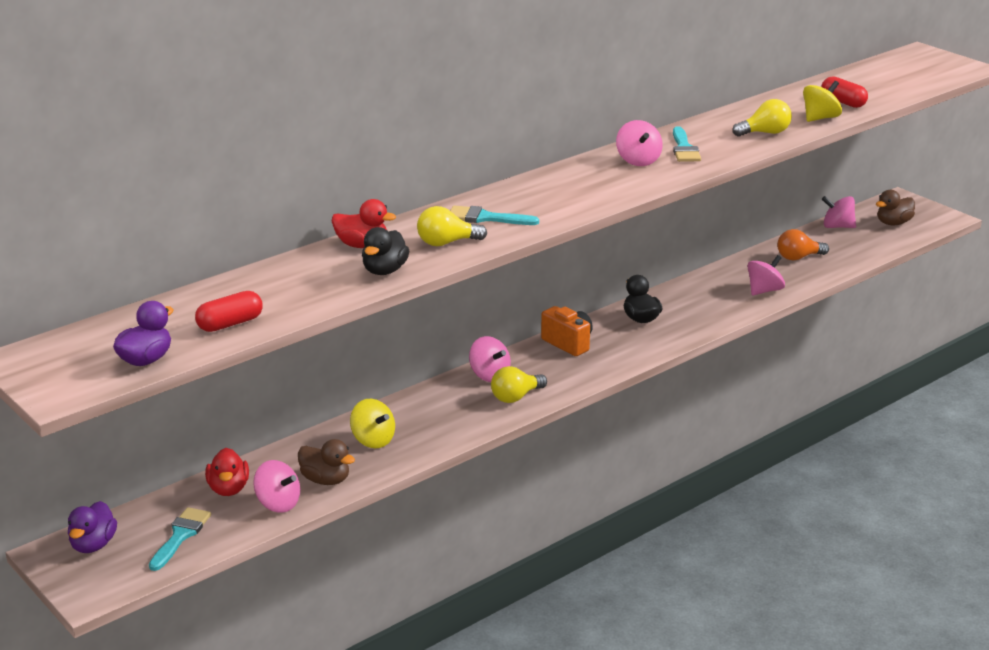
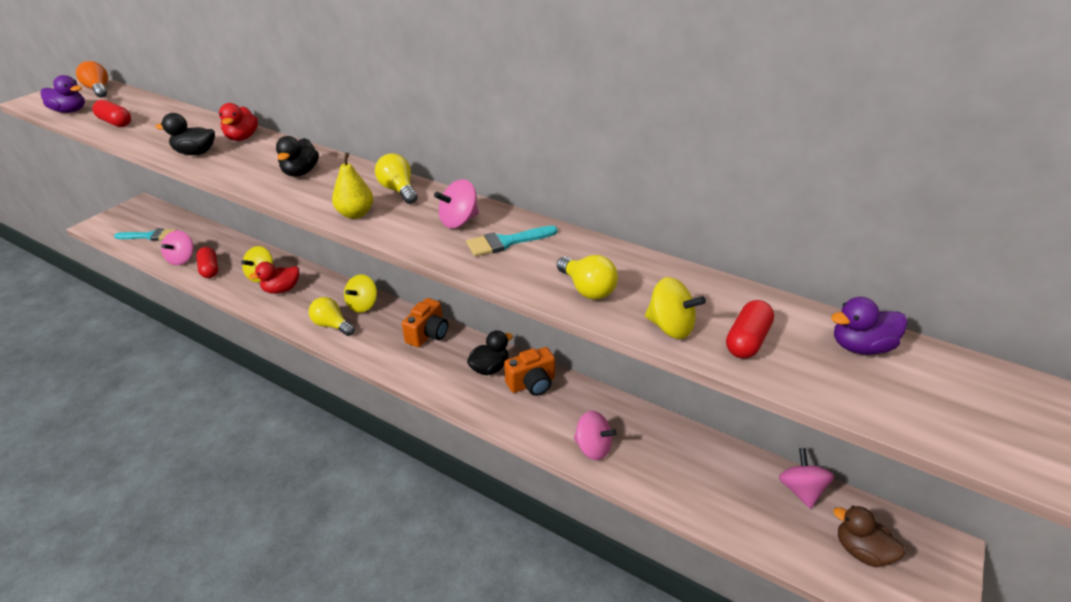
camera: 70 degrees right, 10 degrees up
(93, 545) = (145, 213): purple duck -> purple duck (860, 346)
(228, 489) = (201, 238): red duck -> red duck (282, 289)
(326, 480) = (210, 269): brown duck -> red capsule
(446, 243) = (248, 166): yellow light bulb -> yellow light bulb (398, 190)
(486, 218) = (300, 172): turquoise brush -> black duck
(489, 375) = (363, 305): pink spinning top -> yellow spinning top
(596, 198) = (355, 214): none -> yellow pear
(674, 302) = (532, 384): none -> orange camera
(798, 257) = (691, 464): orange light bulb -> orange light bulb (99, 90)

